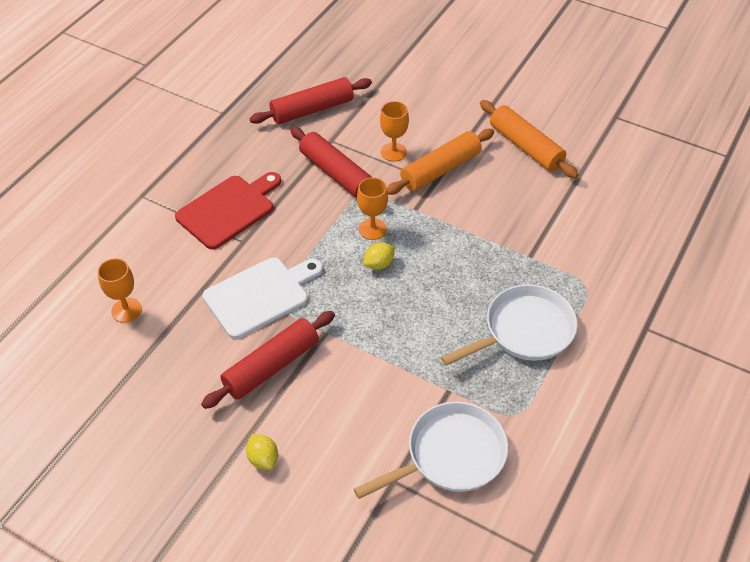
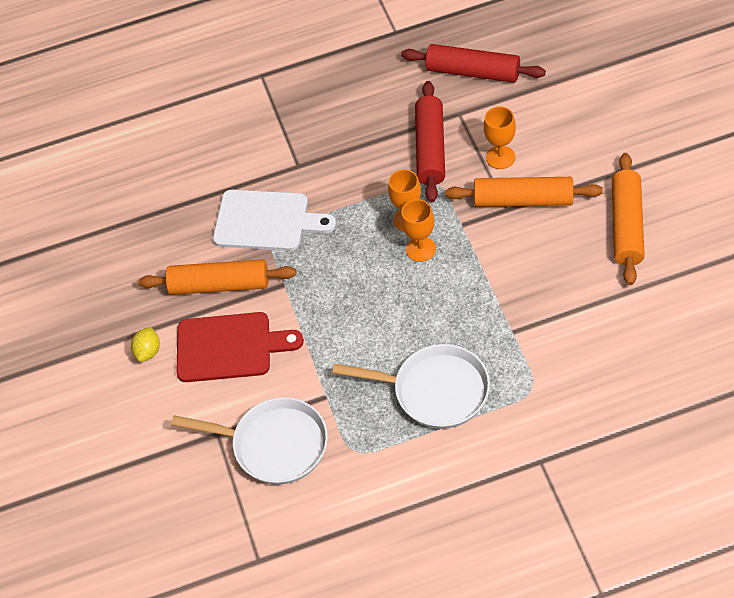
camera: 50 degrees right, 5 degrees up
(126, 310) = (164, 170): orange goblet -> orange goblet (420, 249)
(229, 210) = (313, 129): red cutting board -> red cutting board (229, 347)
(272, 366) = (219, 285): red rolling pin -> orange rolling pin
(379, 264) = (381, 254): yellow lemon -> none

